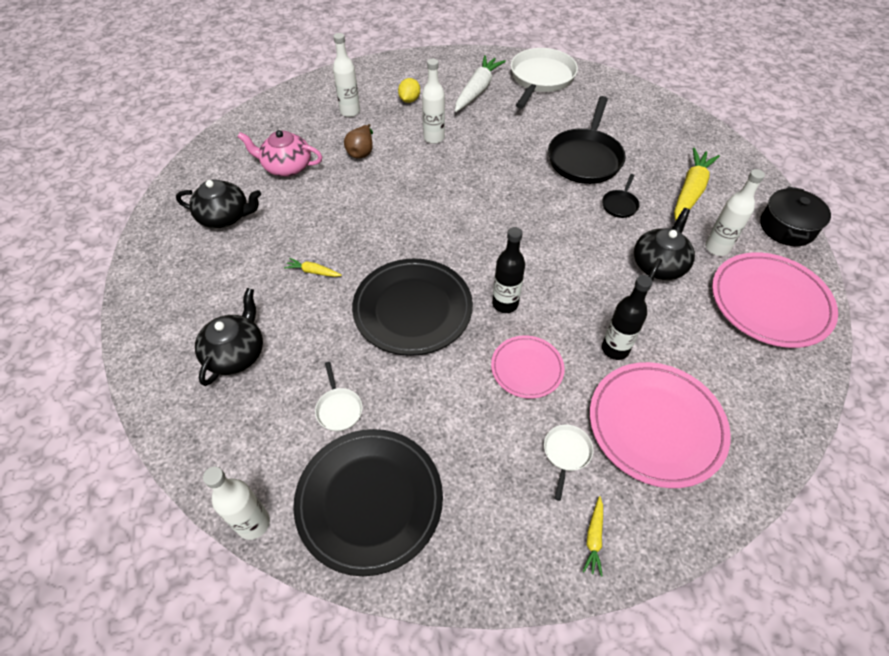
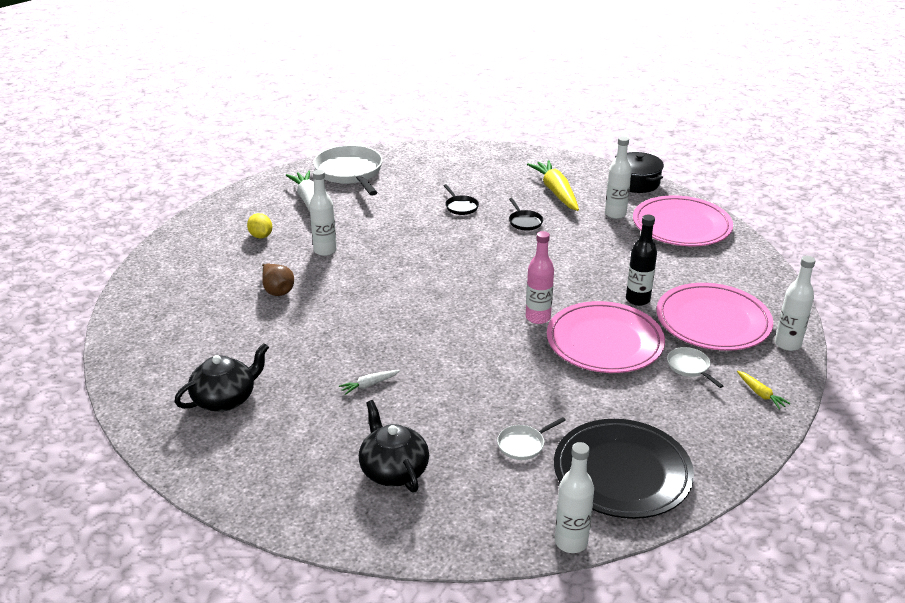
camera: 45 degrees left, 20 degrees down
(286, 167) = (224, 335): pink teapot -> none
(313, 272) = (369, 385): yellow carrot -> white carrot
(339, 408) = (523, 444): white pan -> white pan turned 120 degrees clockwise
(350, 112) = (218, 269): white bottle -> white bottle (787, 344)
(412, 309) = (482, 359): black plate -> none
(505, 304) = (538, 318): black bottle -> pink bottle
(527, 368) = (604, 342): pink plate -> pink plate, size x1.75
(585, 158) = (460, 207): black pan -> black pan, size x0.45
(659, 265) = (596, 241): black teapot -> none

